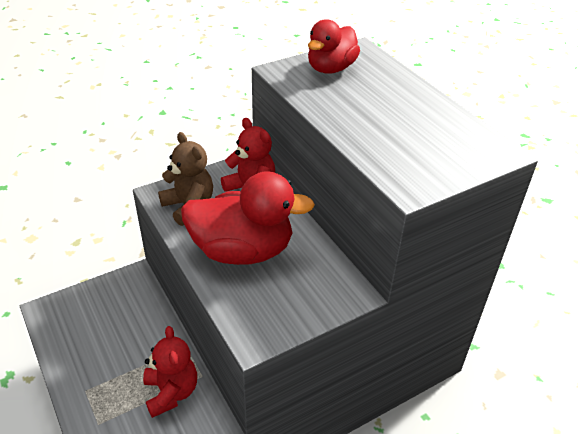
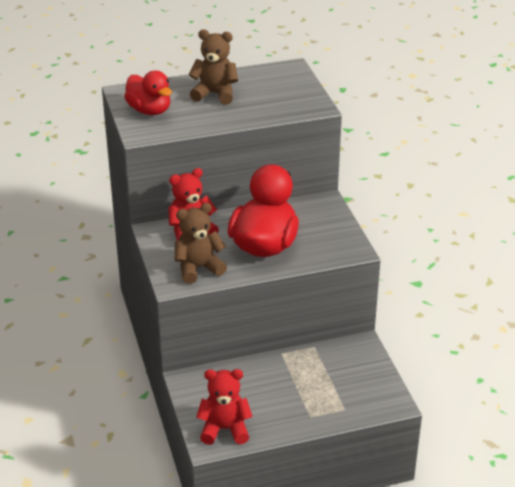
camera: 75 degrees left, 5 degrees down
(171, 392) = (326, 365): red teddy bear -> red teddy bear (224, 429)
(392, 103) = (215, 94): none -> brown teddy bear

